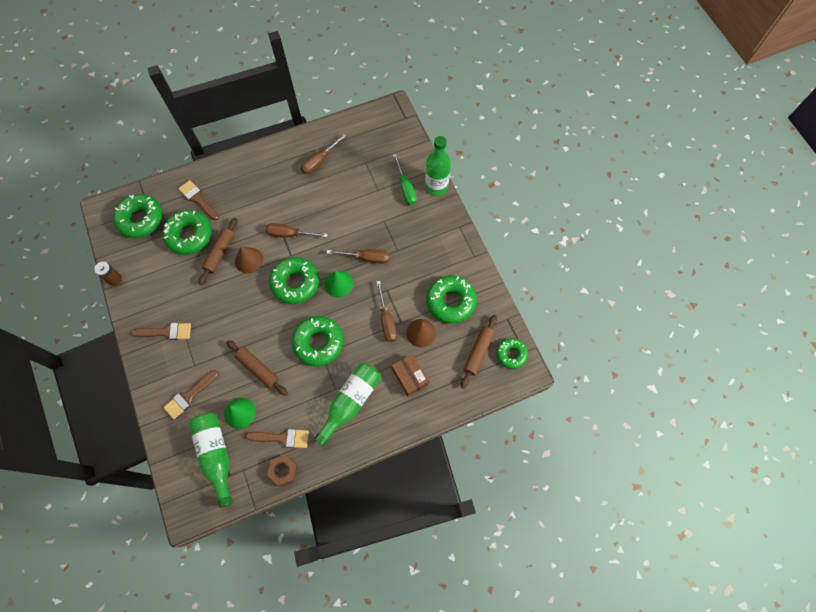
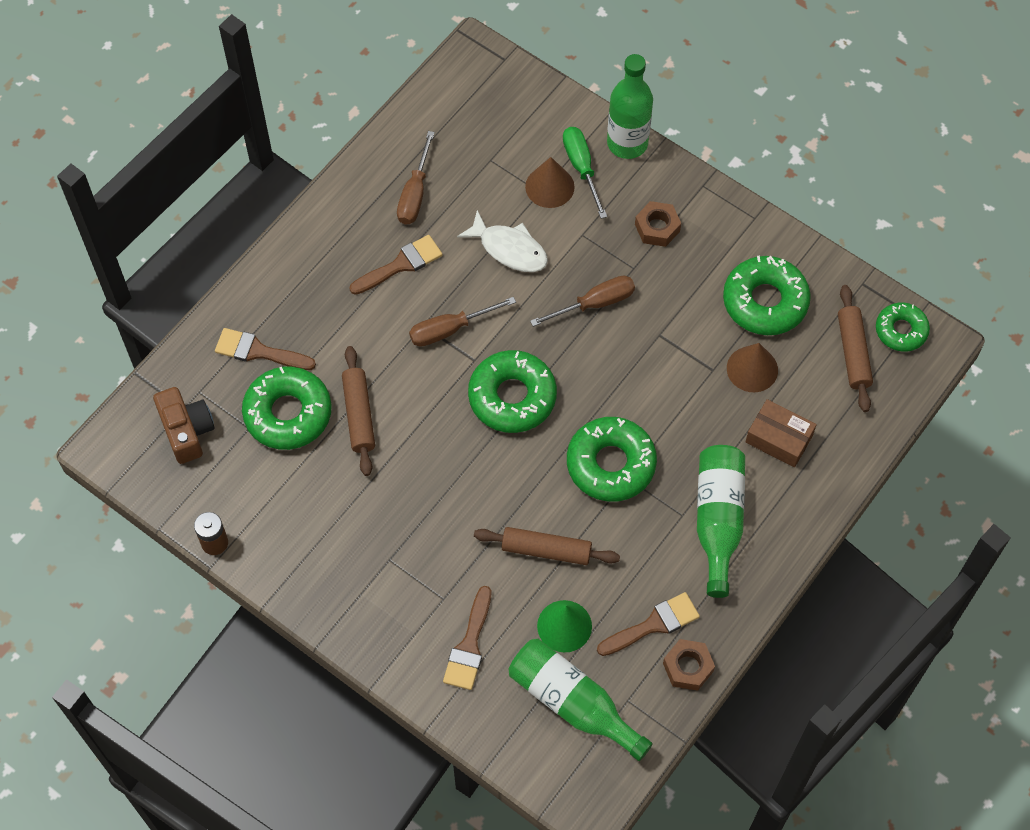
camera: 30 degrees left, 5 degrees down
(141, 219) = (186, 431): green donut -> brown camera
(166, 332) = (362, 575): brown brush -> brown brush (401, 265)
(249, 260) = (413, 401): brown cone -> brown cone (549, 186)
(339, 284) = (580, 363): green cone -> none
(344, 210) = (509, 249): none -> white fish
(387, 320) = (689, 377): brown screwdriver -> none
(406, 188) = (581, 168): green screwdriver -> green screwdriver turned 150 degrees counterclockwise
(422, 236) = (657, 228): none -> brown nut

